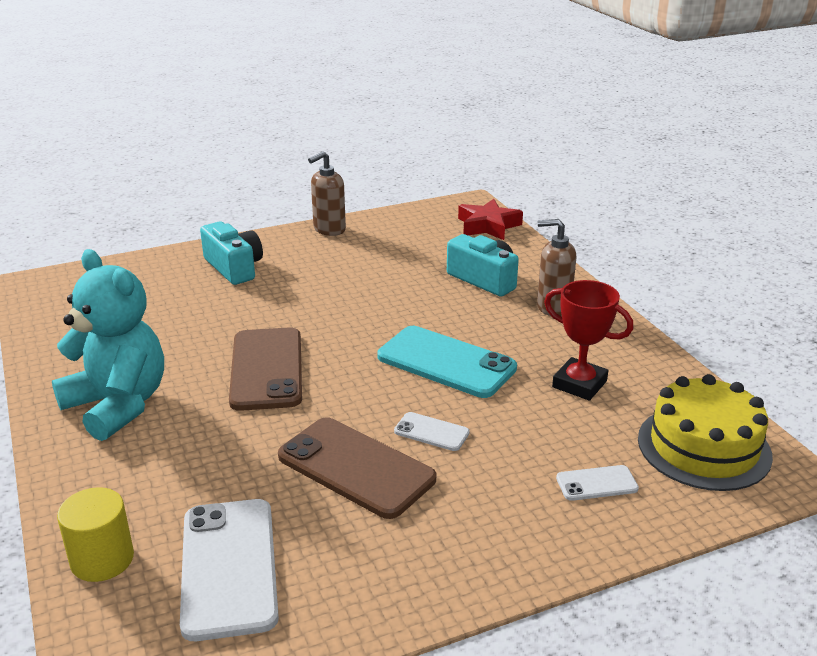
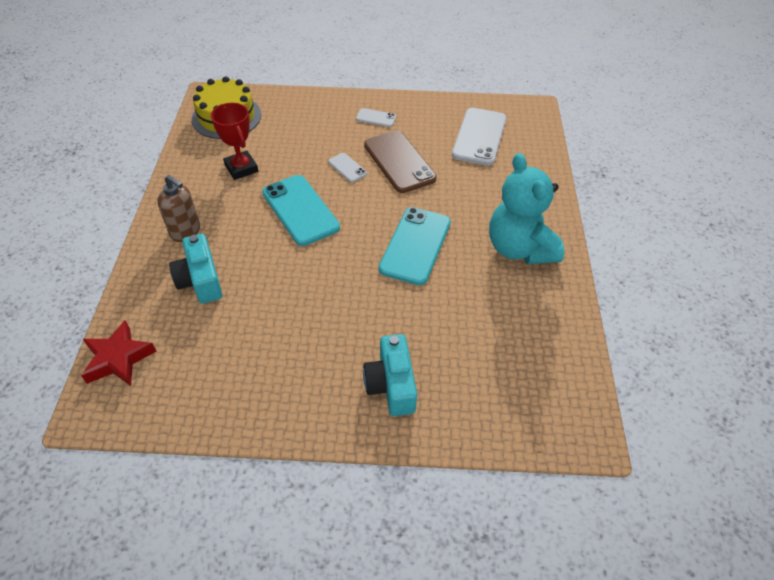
camera: 155 degrees left, 20 degrees up
(102, 559) = (535, 157): yellow cylinder -> none
(267, 369) = (415, 245): brown phone -> turquoise phone
(329, 229) = (267, 420): brown soap dispenser -> none
(596, 483) = (294, 118): white phone -> white phone (376, 118)

